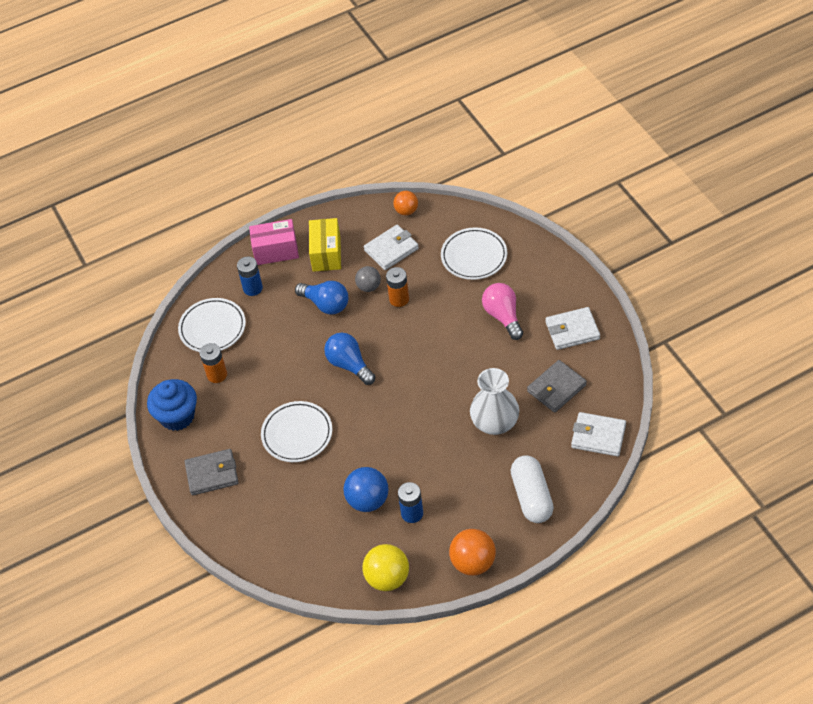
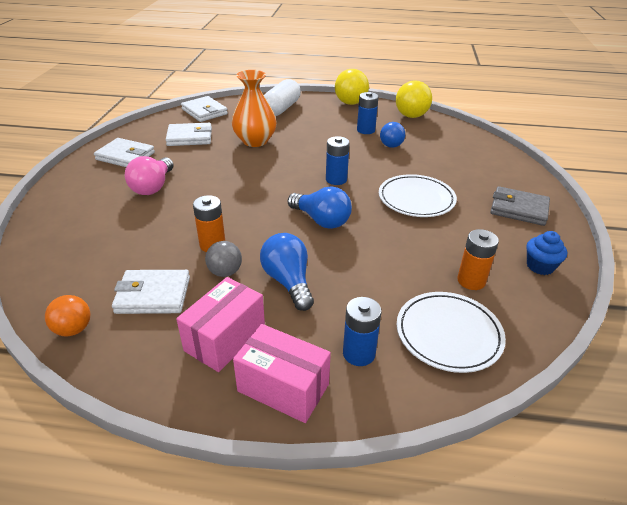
camera: 150 degrees left, 15 degrees down
(177, 416) = (540, 266): blue cupcake -> blue cupcake, size x0.59
(326, 253) = (225, 338): yellow box -> pink box
(349, 365) = (321, 220): blue light bulb -> blue light bulb turned 45 degrees counterclockwise
(368, 500) = (391, 146): blue ball -> blue ball, size x0.64
(376, 417) = (336, 179): none -> blue battery
(473, 562) = (350, 103): orange ball -> yellow ball
(474, 256) = (96, 240): white plate -> none
(495, 423) = (255, 141): white vase -> orange vase
(556, 388) = (190, 137): grey wallet -> white wallet

